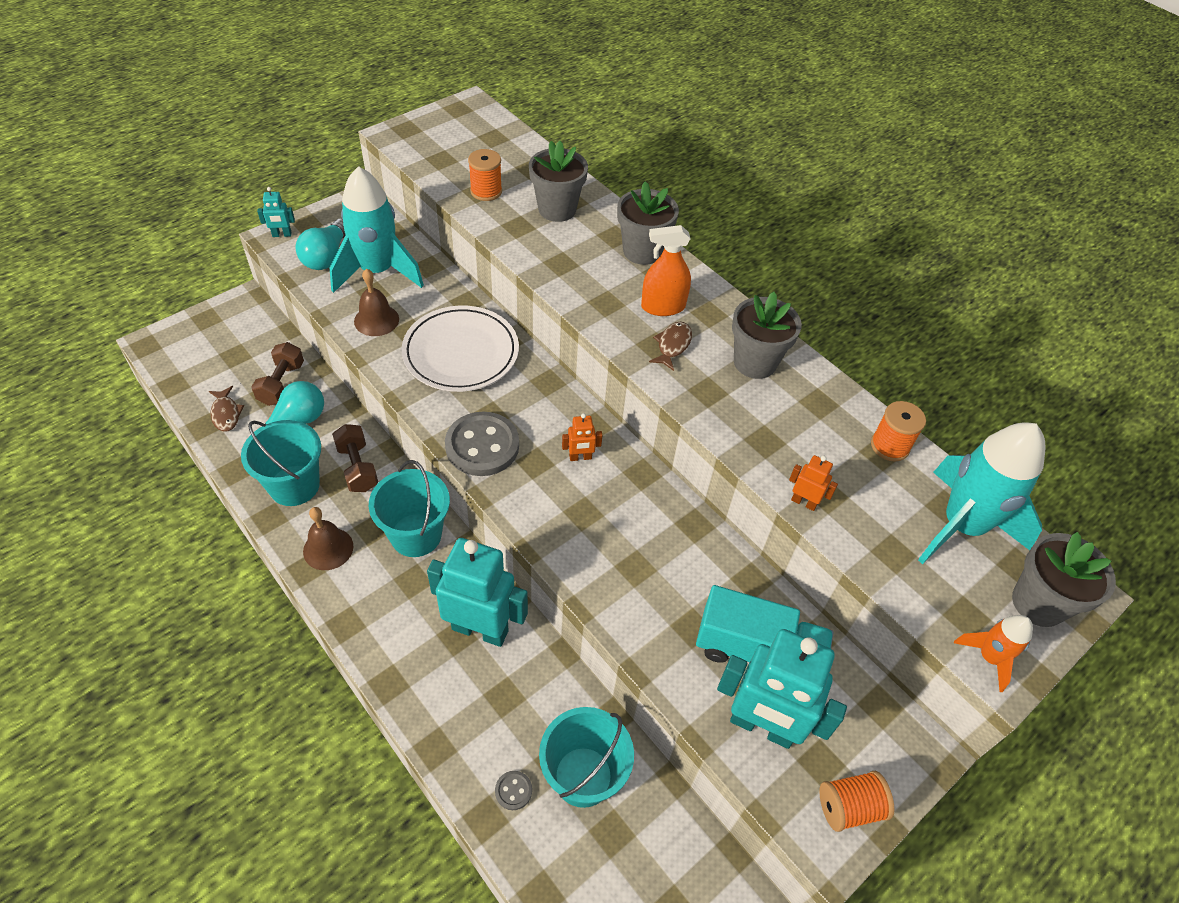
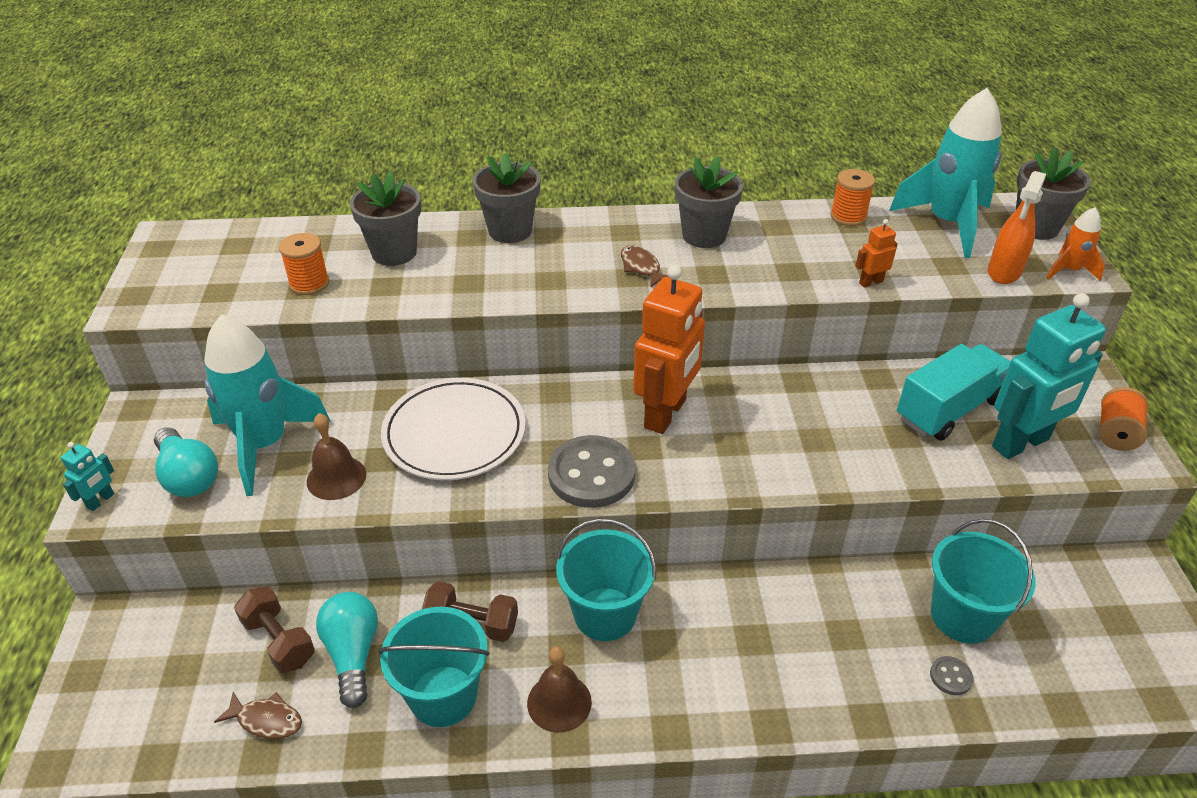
camera: 50 degrees left, 10 degrees down
(480, 629) = (758, 616): turquoise robot -> none
(580, 457) = (666, 414): orange robot -> orange robot, size x2.36
(663, 307) = (590, 251): orange spray bottle -> orange spray bottle (1004, 272)

